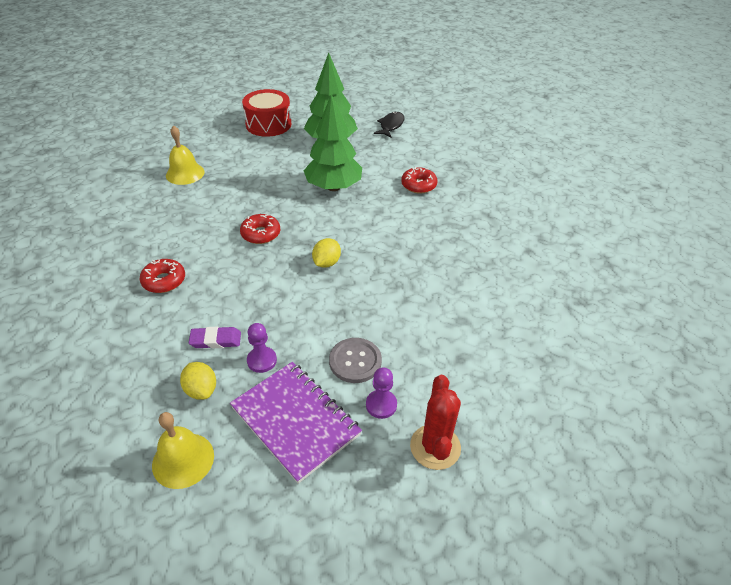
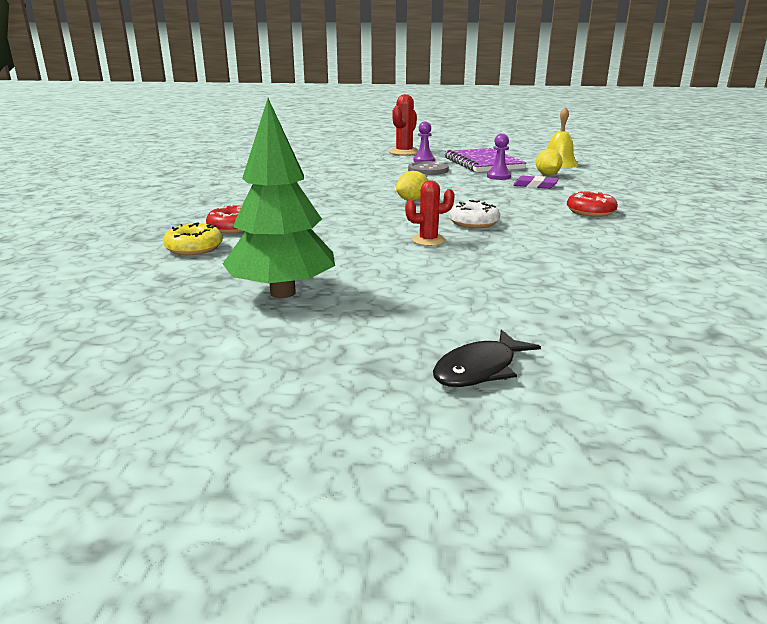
camera: 155 degrees left, 20 degrees down
(185, 173) = (585, 292): yellow bell -> none
(261, 234) = (473, 223): red donut -> white donut
(268, 124) = (382, 348): red drum -> none
(283, 201) = (428, 240): none -> red cactus
(333, 187) = (347, 242): green tree -> none
(391, 125) = (137, 296): black fish -> black fish (479, 369)
(413, 160) = (194, 248): none -> yellow donut

